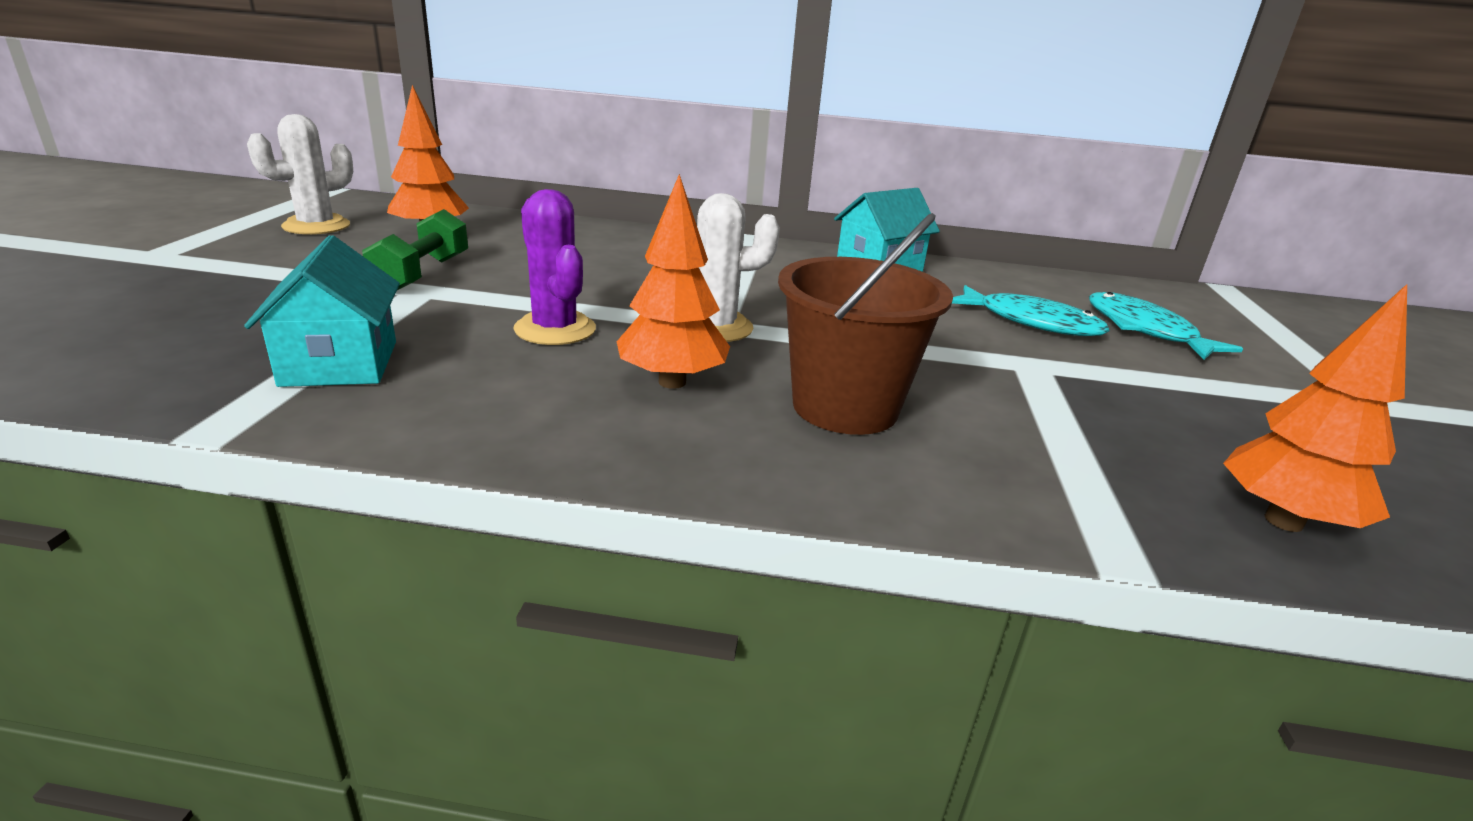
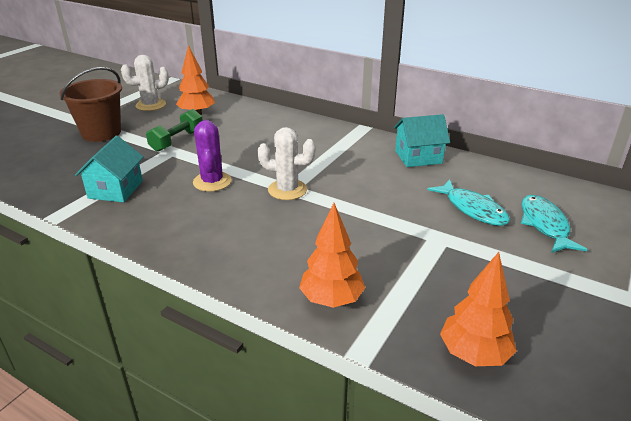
camera: 25 degrees right, 5 degrees up
(672, 382) = (241, 220): orange tree -> orange tree (331, 300)
(845, 407) = (309, 247): brown bucket -> brown bucket (101, 133)

